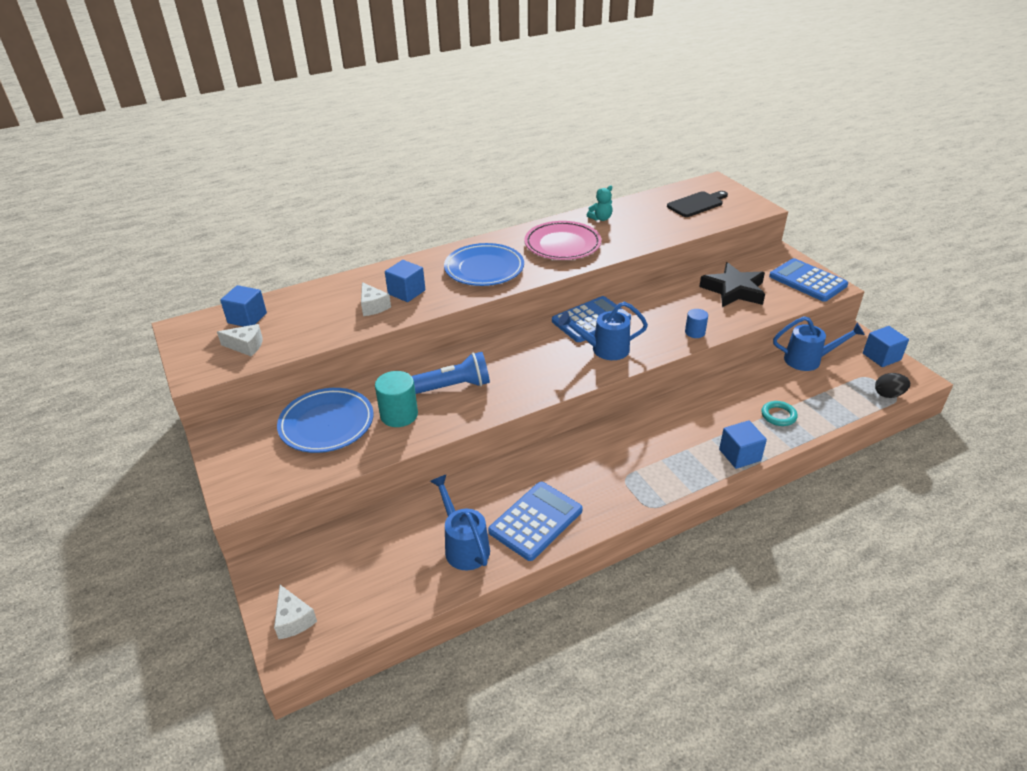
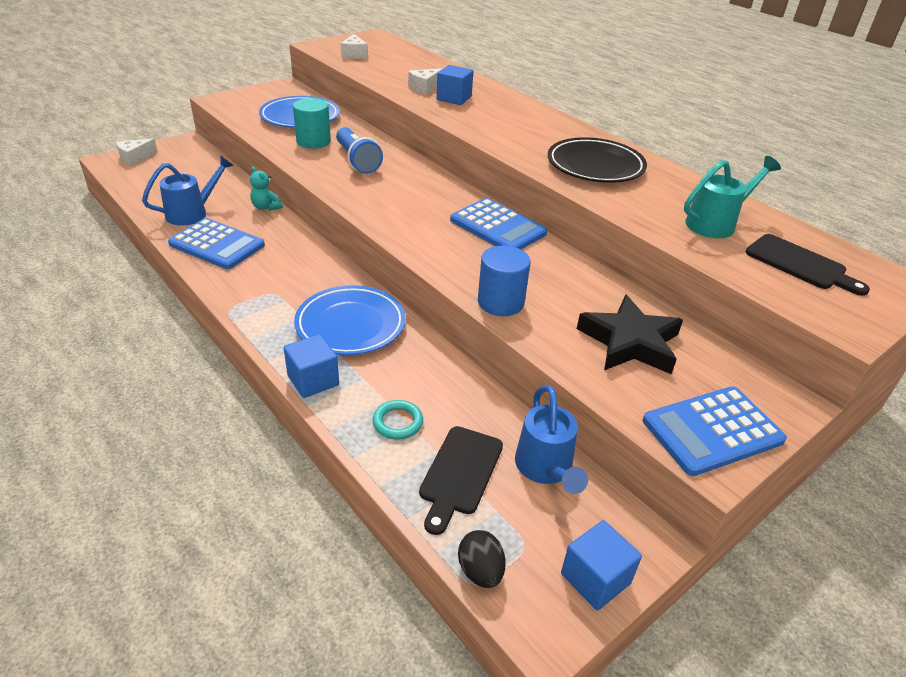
camera: 75 degrees right, 0 degrees up
(247, 318) = (392, 51): blue cube -> none
(484, 269) = (515, 128): blue plate -> blue plate (350, 325)
(562, 245) = (595, 166): pink plate -> black plate
(600, 218) = (683, 188): turquoise teddy bear -> turquoise teddy bear (266, 207)
(604, 349) = (440, 237): blue watering can -> none
(650, 218) = (715, 223): none -> turquoise watering can
(695, 332) = (500, 302): blue cylinder -> blue cylinder, size x1.67
(807, 281) = (712, 431): blue calculator -> blue calculator turned 150 degrees counterclockwise
(819, 393) = (459, 474): none -> black cutting board

